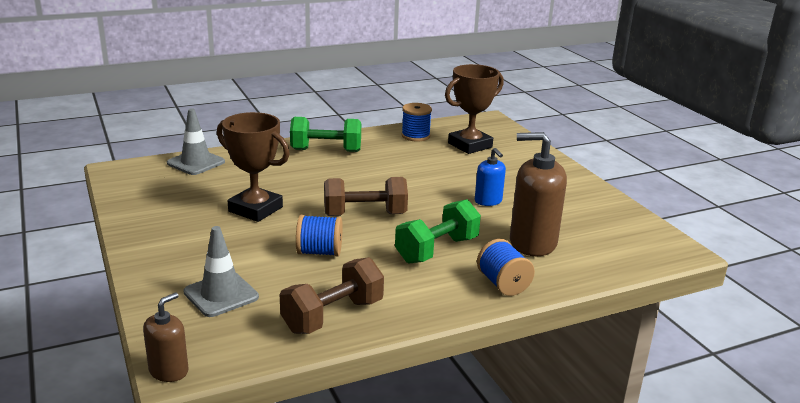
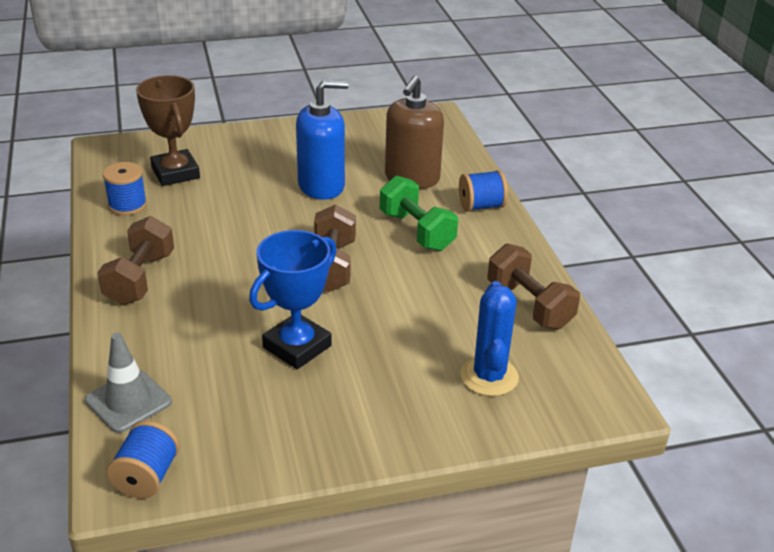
camera: 80 degrees left, 10 degrees up
(169, 371) = (619, 411): brown soap dispenser -> none
(221, 295) = (489, 376): grey traffic cone -> blue cactus
(255, 209) = (297, 346): brown trophy -> blue trophy
(319, 252) = (410, 304): blue spool -> blue spool (147, 477)
(326, 150) = (140, 279): green dumbbell -> brown dumbbell
(488, 201) = (321, 186): blue soap dispenser -> blue soap dispenser, size x1.84

